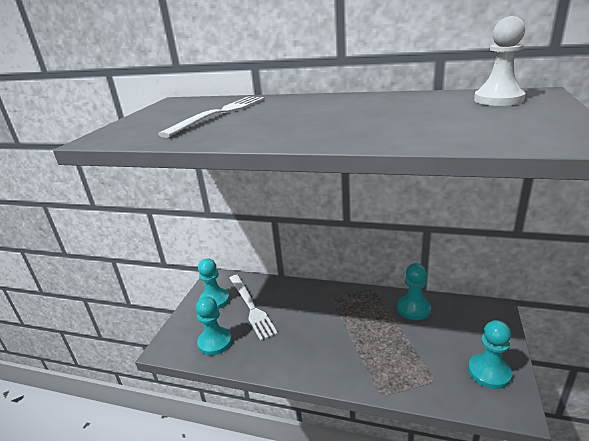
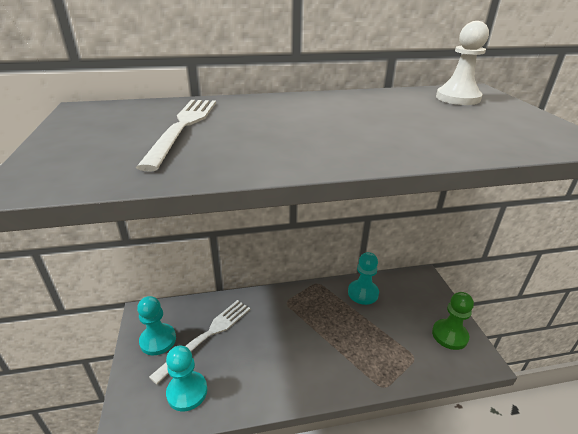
camera: 30 degrees left, 5 degrees up
(251, 307) = (207, 336): white fork -> white fork turned 90 degrees counterclockwise
(489, 372) = (449, 335): turquoise pawn -> green pawn

